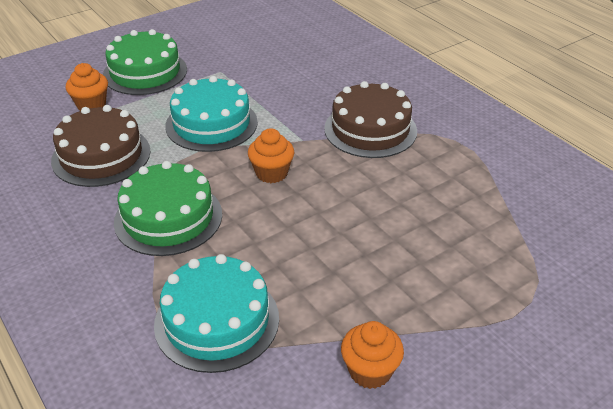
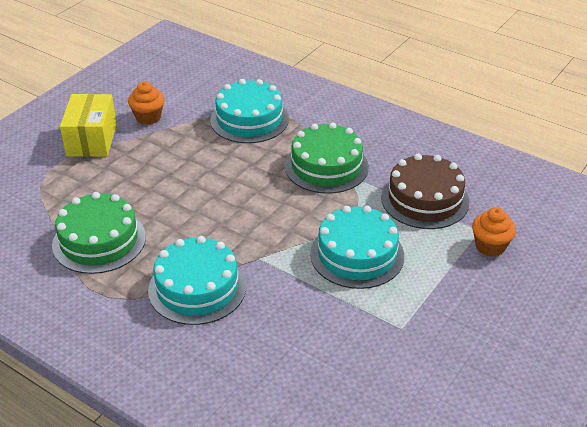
camera: 160 degrees right, 0 degrees up
(145, 72) = (482, 303): green cake -> green cake (99, 241)
(271, 173) = (270, 219): orange cupcake -> none
(370, 129) = (197, 288): brown cake -> turquoise cake
(466, 346) = (92, 140): none -> yellow box

